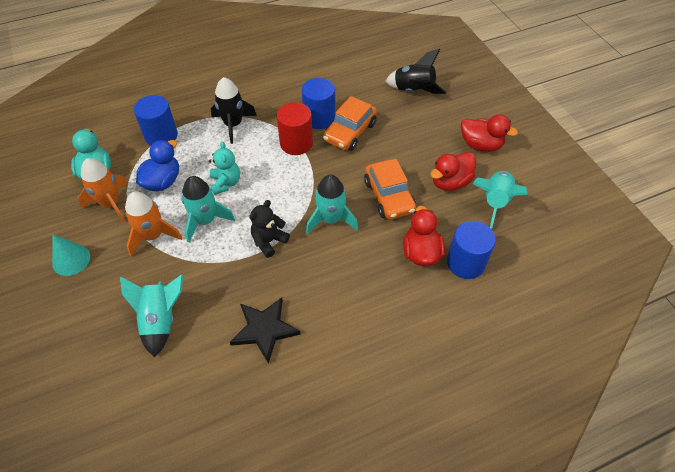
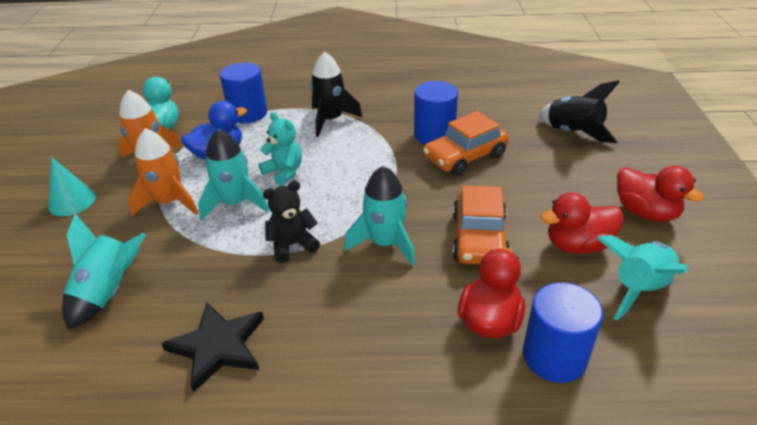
camera: 25 degrees right, 15 degrees down
(226, 183) = (284, 172): turquoise teddy bear -> turquoise teddy bear turned 60 degrees counterclockwise
(296, 143) = (391, 153): red cylinder -> none

